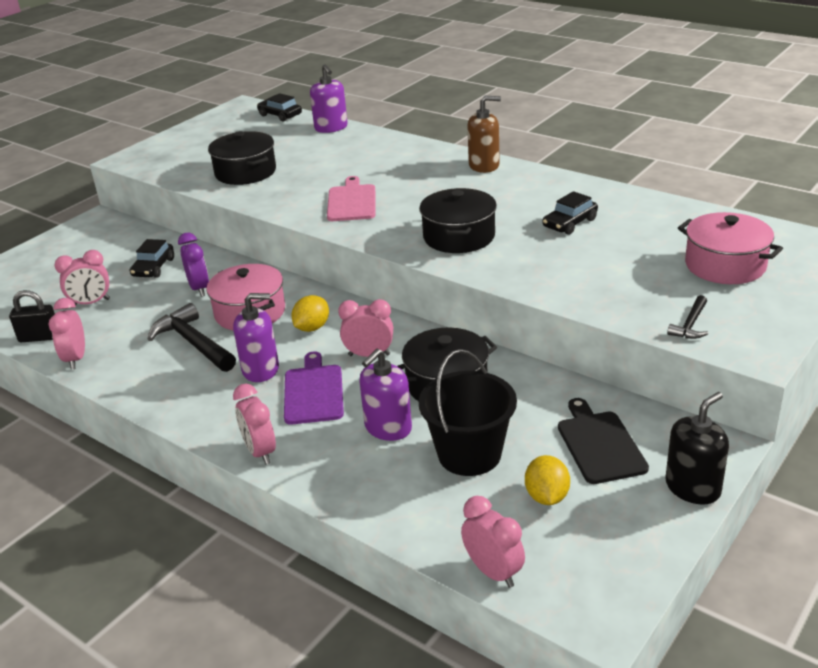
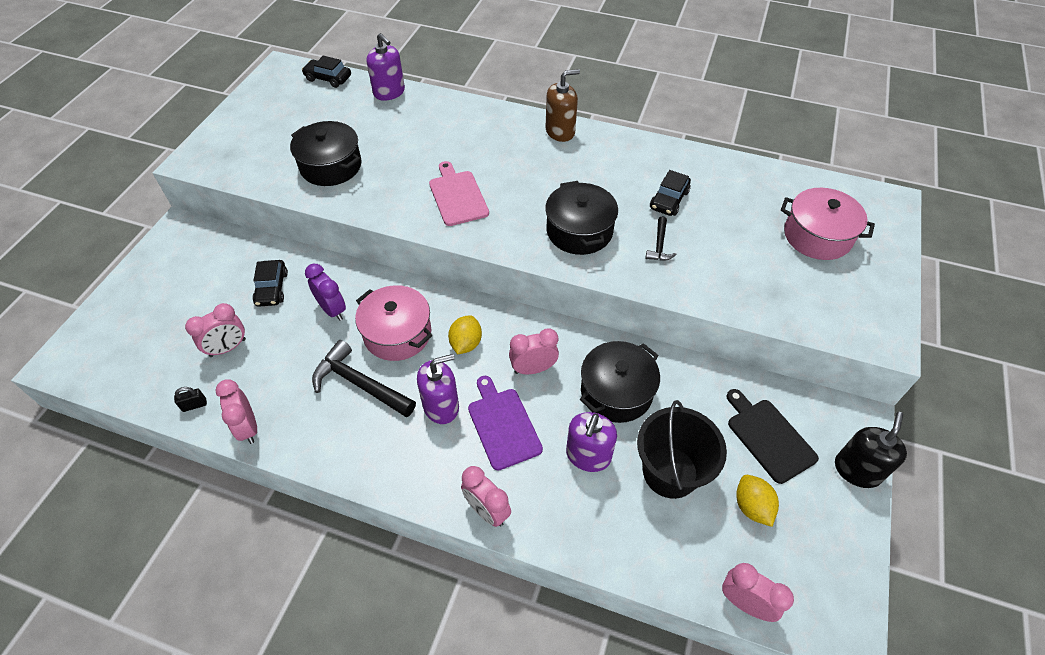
camera: 20 degrees left, 20 degrees up
(39, 337) = (194, 405): black padlock -> black padlock, size x0.60
(690, 324) = (821, 314): black hammer -> black hammer (659, 245)

